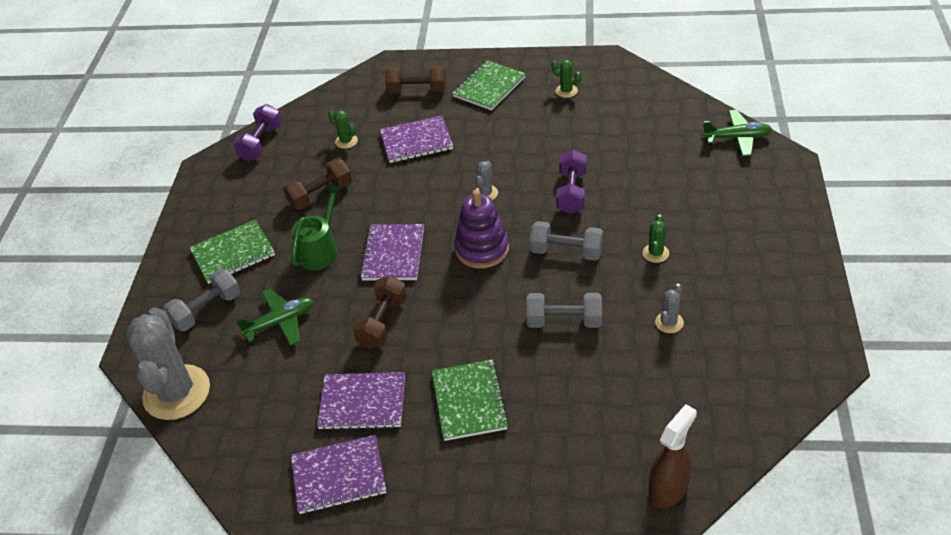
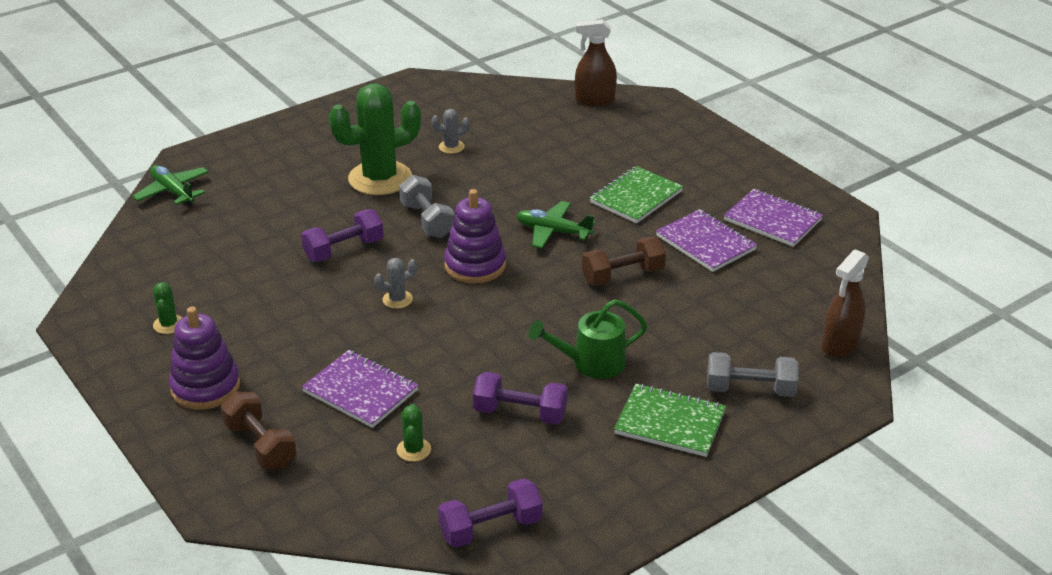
camera: 135 degrees left, 10 degrees down
(177, 392) = (840, 345): grey cactus -> brown spray bottle
(280, 322) = (699, 333): green plane -> green plane (553, 232)
(320, 195) = (520, 413): brown dumbbell -> purple dumbbell
(393, 254) = (541, 313): purple notebook -> none
(489, 87) = (205, 387): green notebook -> purple stacking toy
(564, 321) = (506, 190): grey dumbbell -> none
(655, 253) = (380, 178): green cactus -> green cactus, size x2.37

